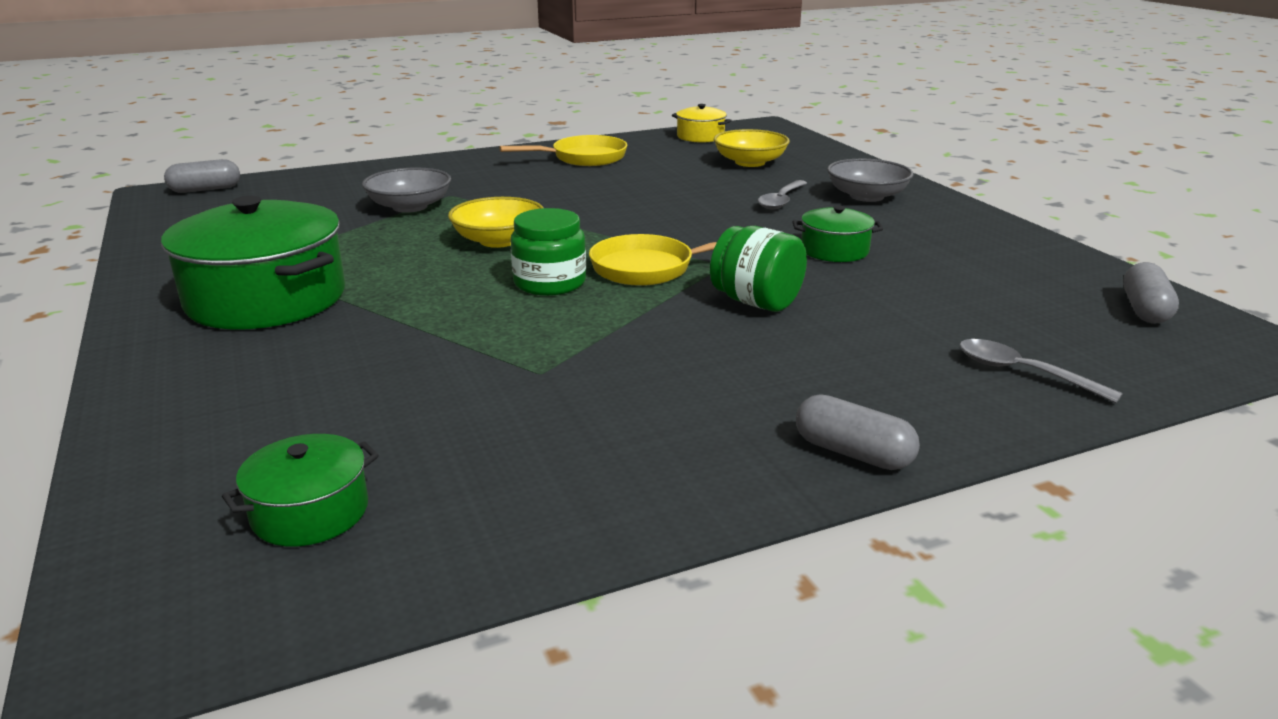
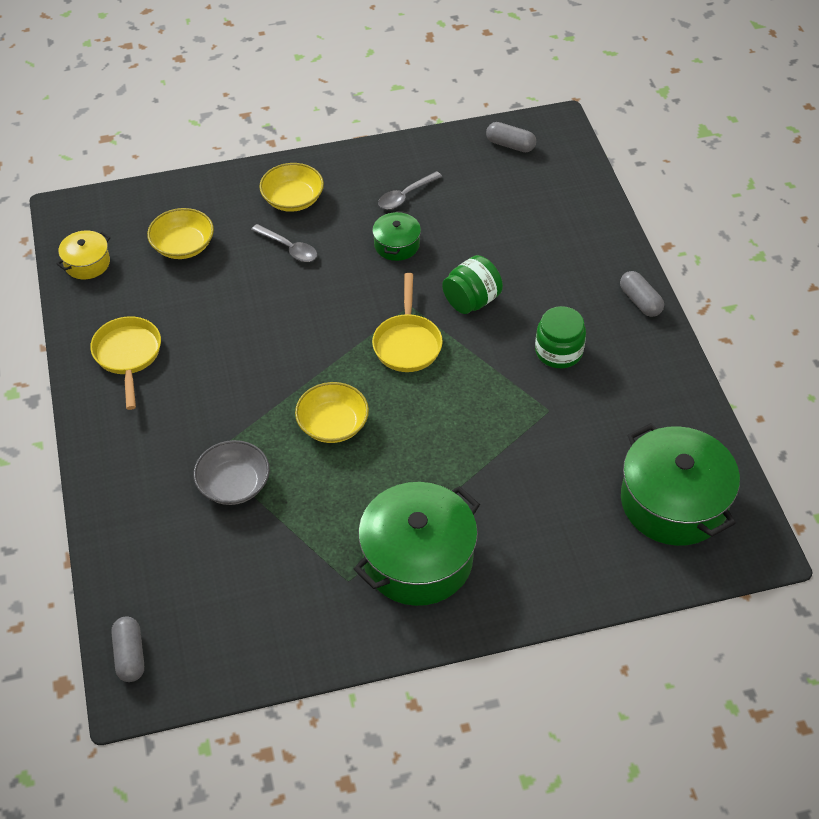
camera: 80 degrees left, 25 degrees up
(310, 512) = (673, 502): green pot -> green pot, size x2.02
(549, 283) = (421, 398): green jar -> green jar (558, 351)
(853, 453) = (640, 301): grey capsule -> grey capsule turned 75 degrees counterclockwise
(866, 196) = (293, 199): grey bowl -> yellow bowl
(1023, 373) = (573, 218): grey spoon -> grey spoon (405, 196)

